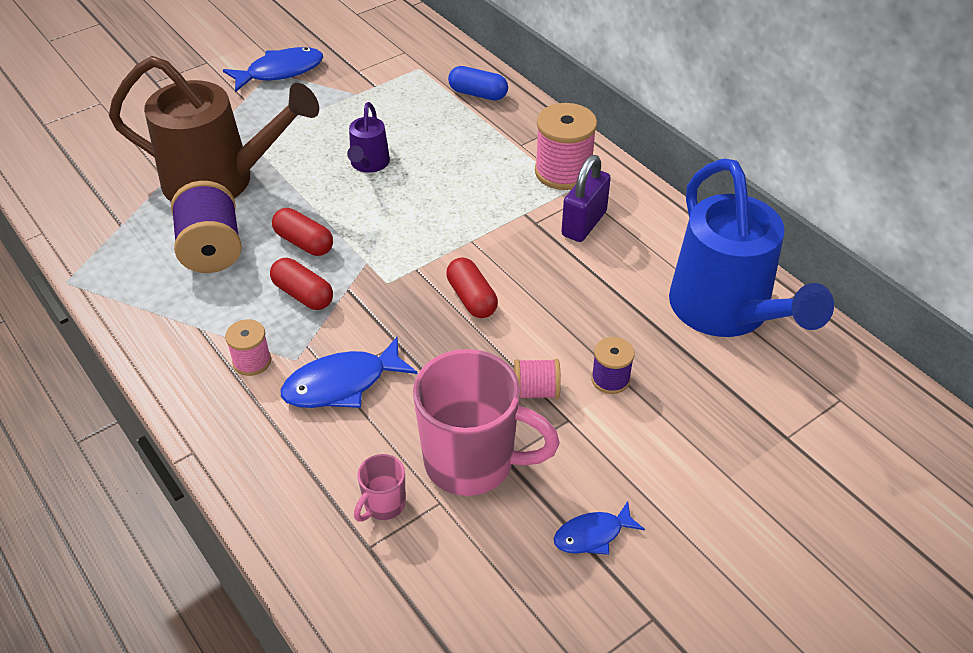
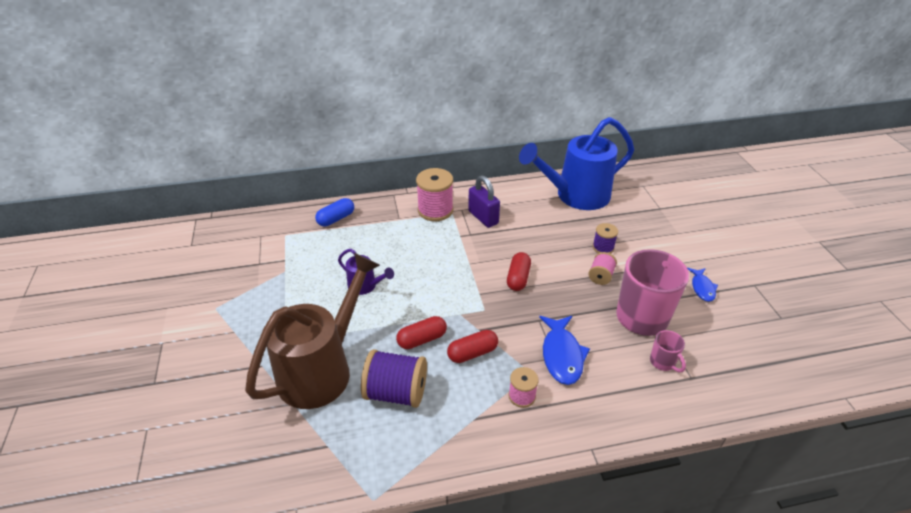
camera: 65 degrees left, 5 degrees down
(280, 72) = (220, 303): blue fish -> none
(472, 298) = (518, 278): red capsule -> red capsule turned 75 degrees counterclockwise
(726, 313) = (575, 196): blue watering can -> blue watering can turned 150 degrees clockwise

